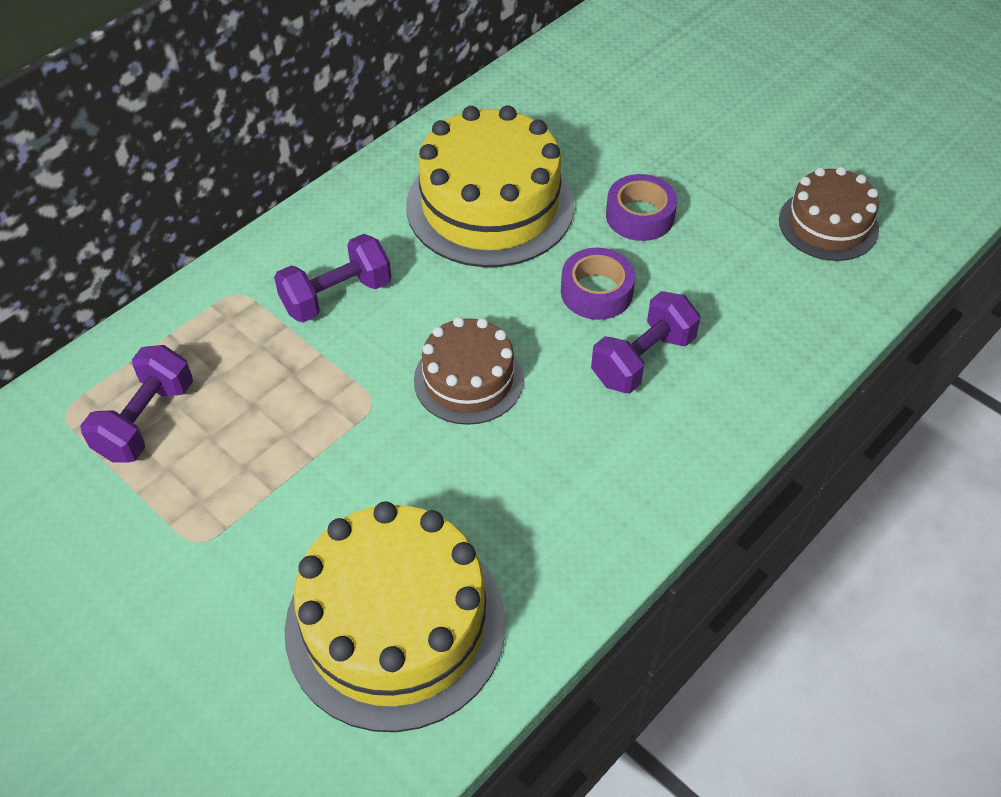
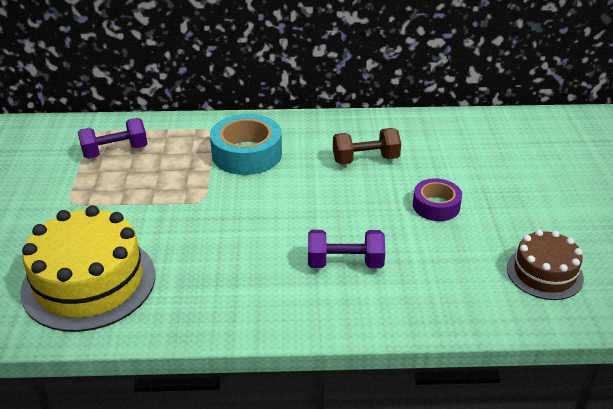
camera: 45 degrees right, 15 degrees down
(336, 296) = (246, 154): purple dumbbell -> turquoise tape
(468, 379) = (253, 217): brown cake -> none
(490, 205) = (365, 159): yellow cake -> brown dumbbell
(596, 292) = (365, 222): purple tape -> none

